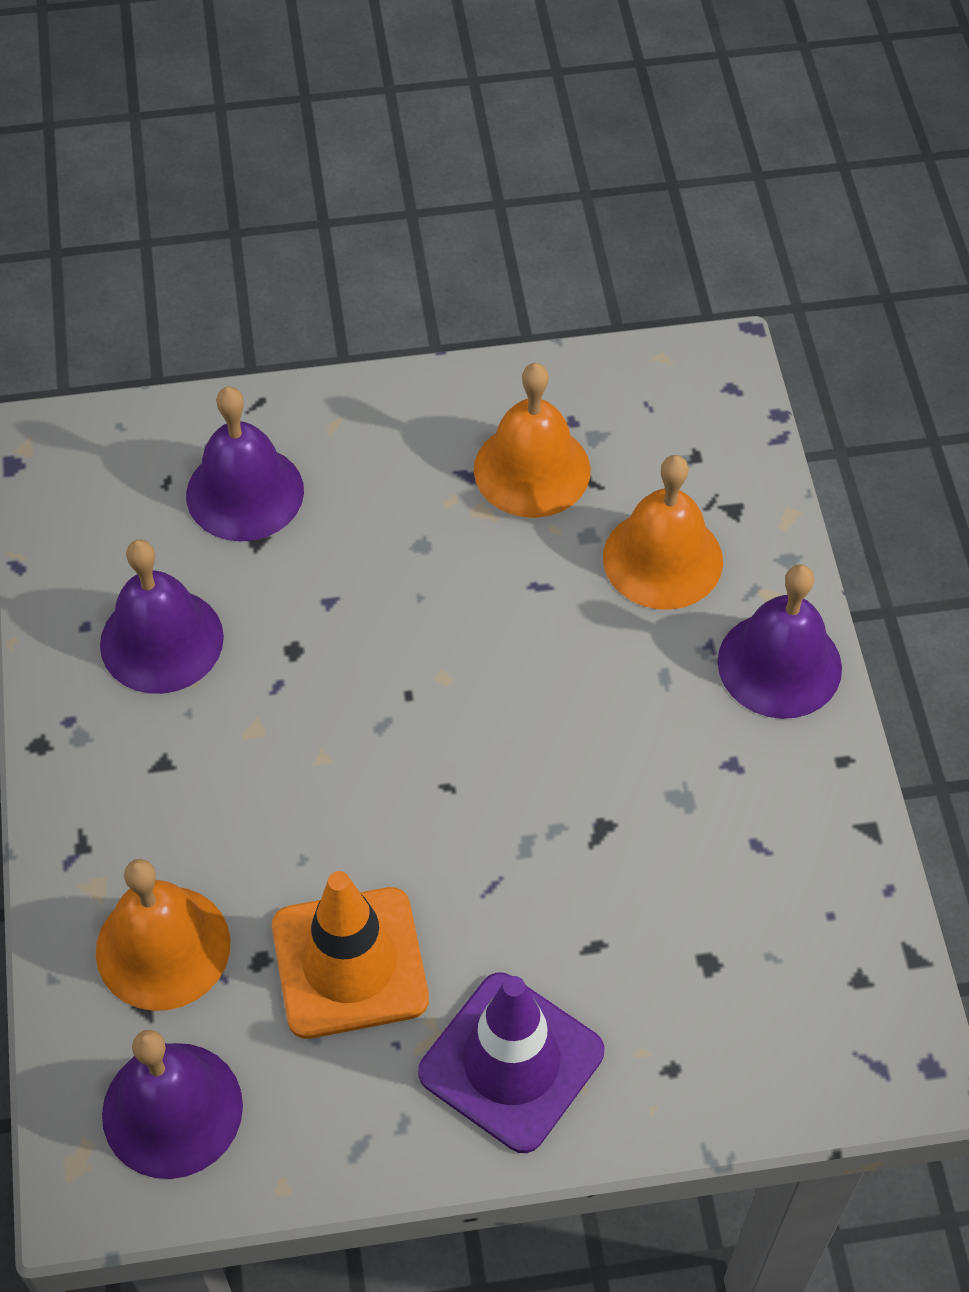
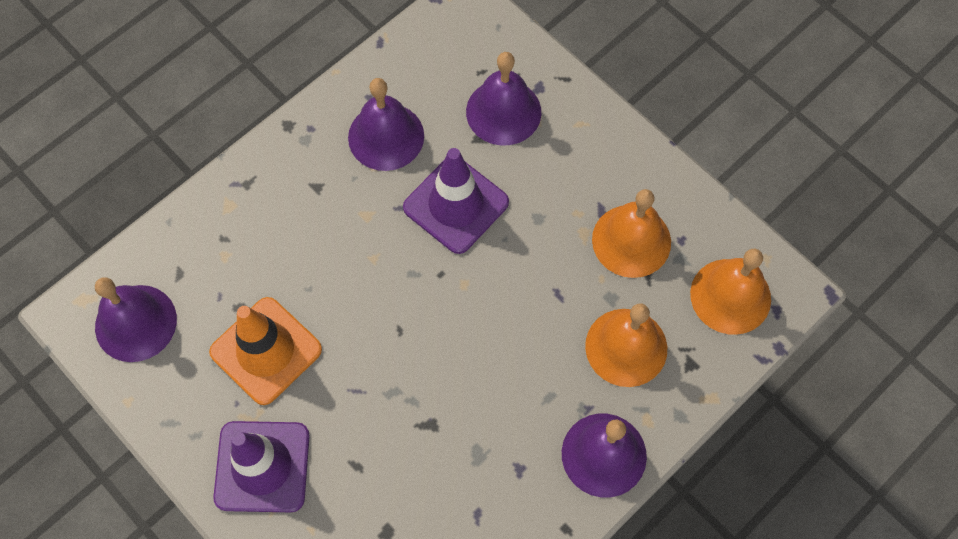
camera: 55 degrees right, 10 degrees up
(163, 947) = (217, 258): orange bell -> orange bell (730, 296)
(328, 621) = (456, 205): none -> purple traffic cone

